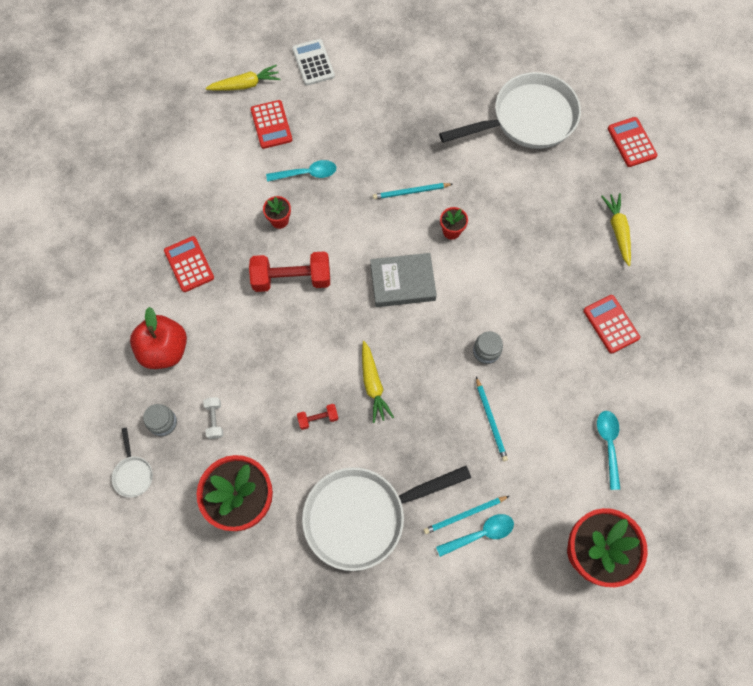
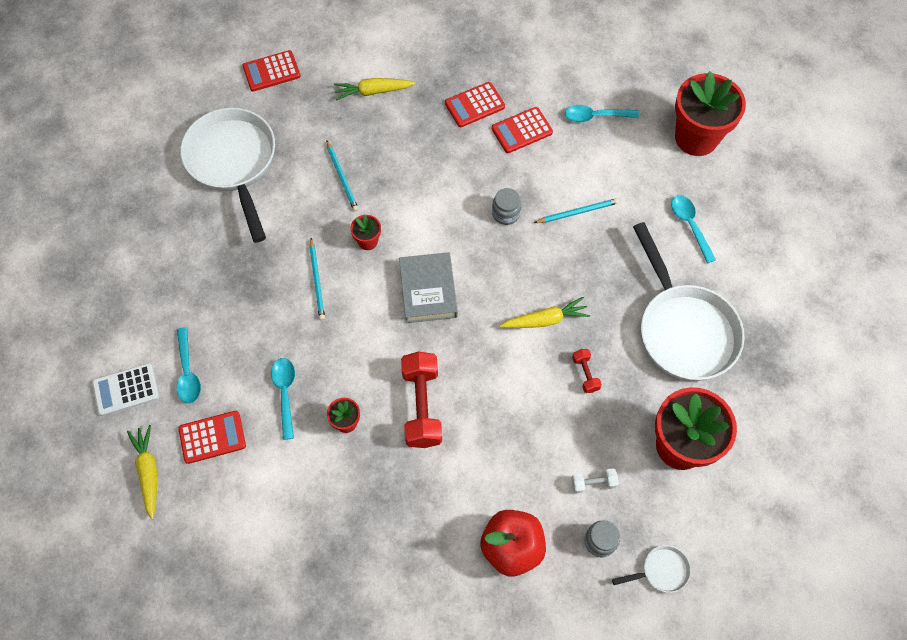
camera: 90 degrees left, 5 degrees down
(189, 264) = (401, 526): red calculator -> red calculator (522, 130)
(327, 103) = (188, 372): none -> turquoise spoon
(464, 515) = (673, 238): turquoise pencil -> turquoise pencil (342, 178)

